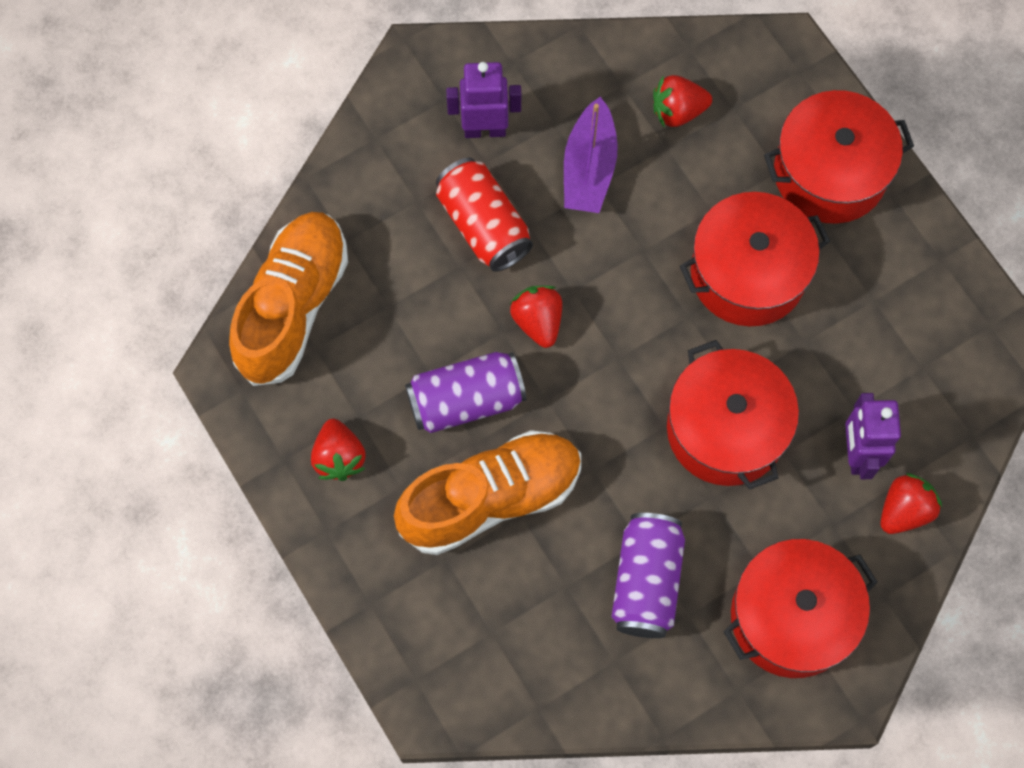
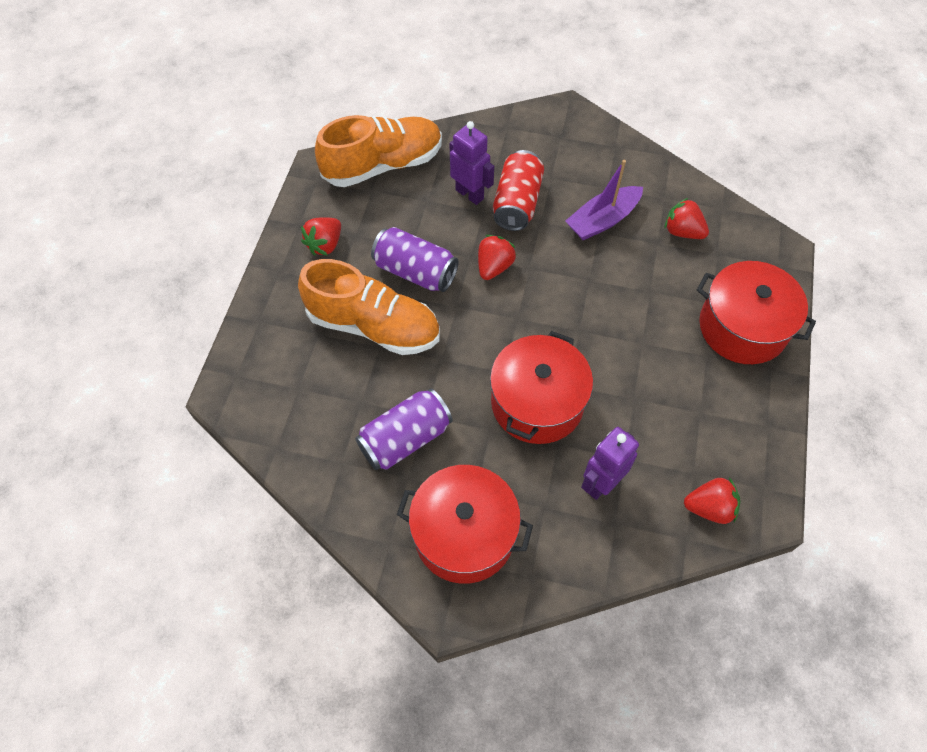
camera: 45 degrees right, 10 degrees down
(485, 129) = (566, 163): purple robot -> purple robot (470, 194)
(748, 273) = (637, 337): red pot -> none
(904, 510) = (597, 540): red strawberry -> red strawberry (709, 507)

